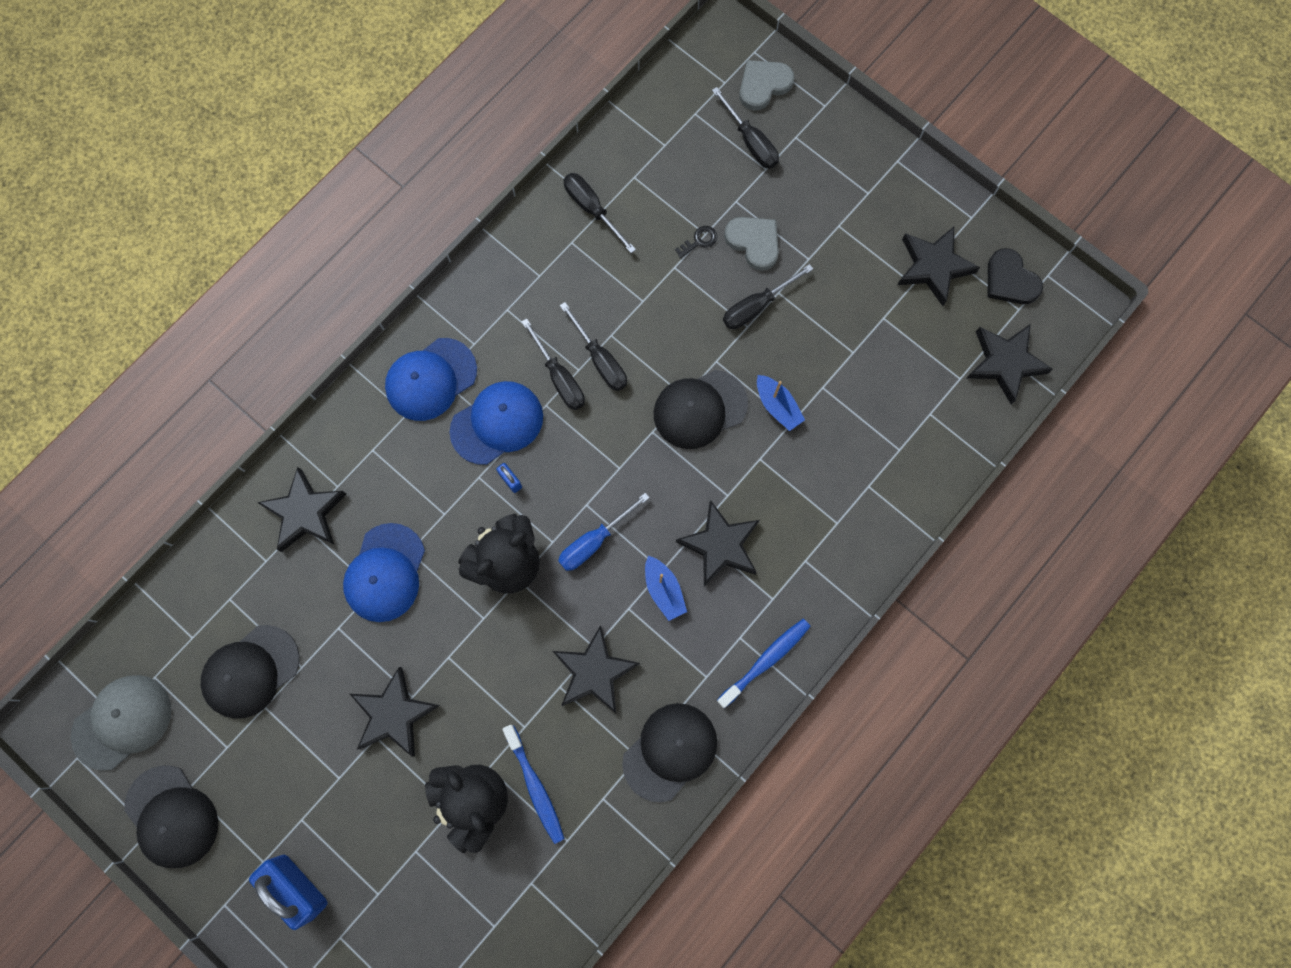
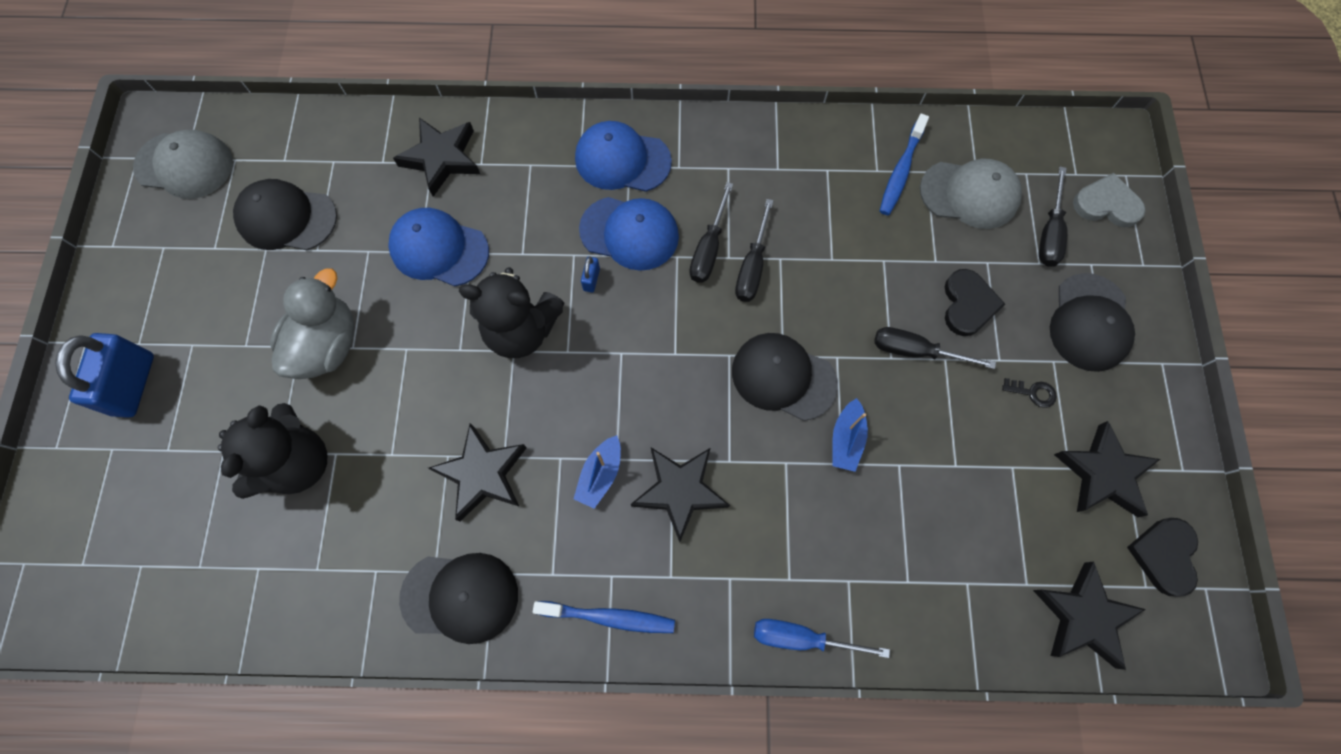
camera: 50 degrees right, 5 degrees down
(172, 816) = (132, 253): black cap -> black cap (1089, 322)
(385, 573) = (439, 249): blue cap -> blue cap turned 45 degrees clockwise
(394, 714) = (328, 345): black star -> grey duck
(535, 786) = (345, 504): blue toothbrush -> blue toothbrush (900, 171)
(592, 209) = (869, 163): black screwdriver -> none
(594, 541) = (595, 384): blue screwdriver -> blue screwdriver (802, 638)
(677, 165) = (969, 194): none -> grey cap
(699, 241) = (925, 261): black key -> black key (1033, 393)
(754, 242) = (968, 304): grey heart -> black heart

